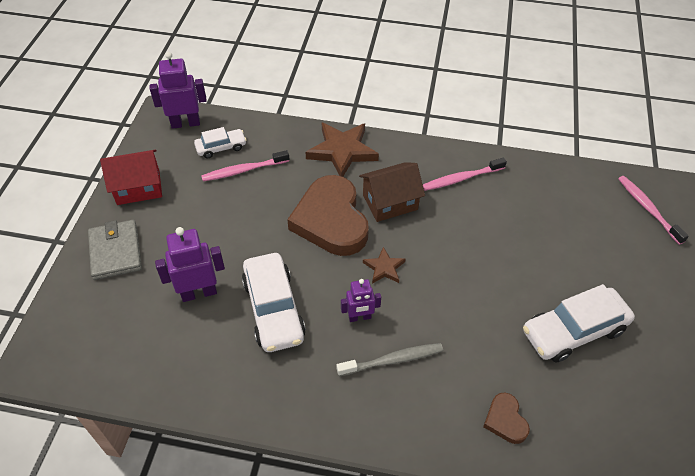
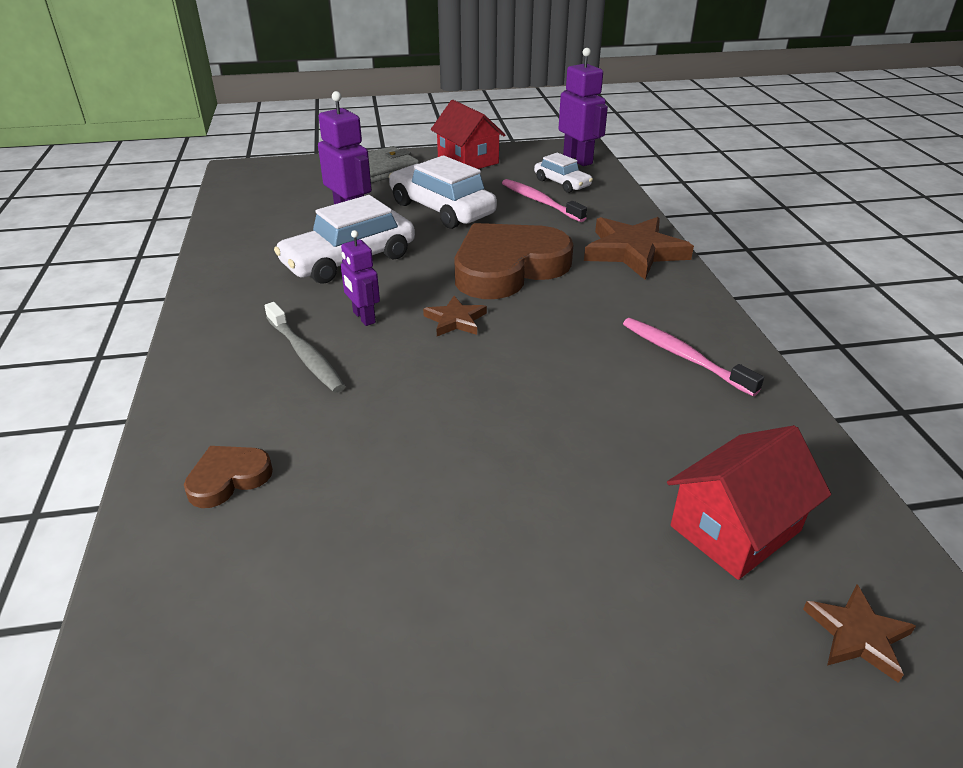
camera: 70 degrees right, 15 degrees down
(390, 202) = (576, 303): brown house -> none
(573, 331) = (436, 540): white car -> white car (442, 209)
(588, 218) = (735, 528): none -> red house
(648, 209) = (857, 635): pink toothbrush -> brown star

